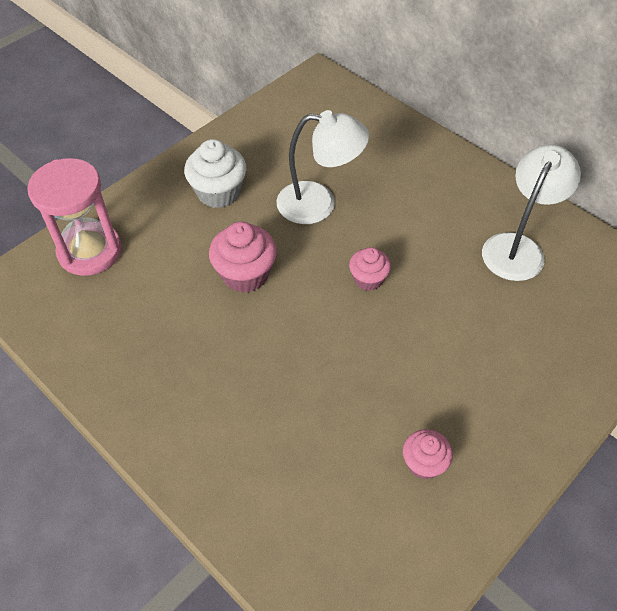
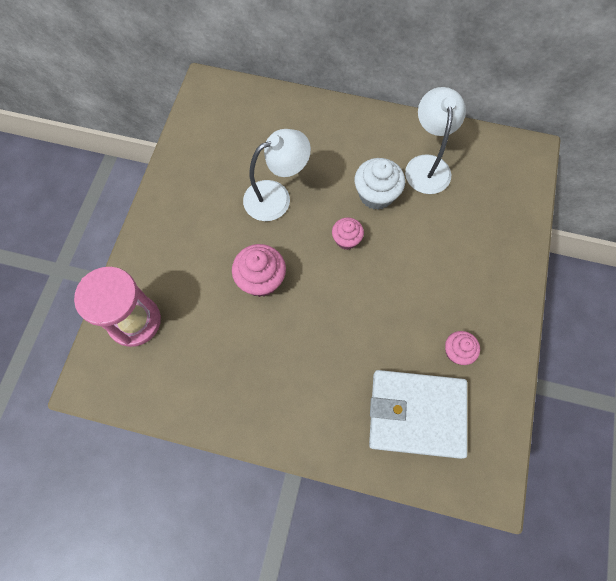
camera: 30 degrees left, 15 degrees up
(218, 192) = (198, 223): white cupcake -> white cupcake (376, 195)
(325, 505) = (416, 414): none -> white wallet

